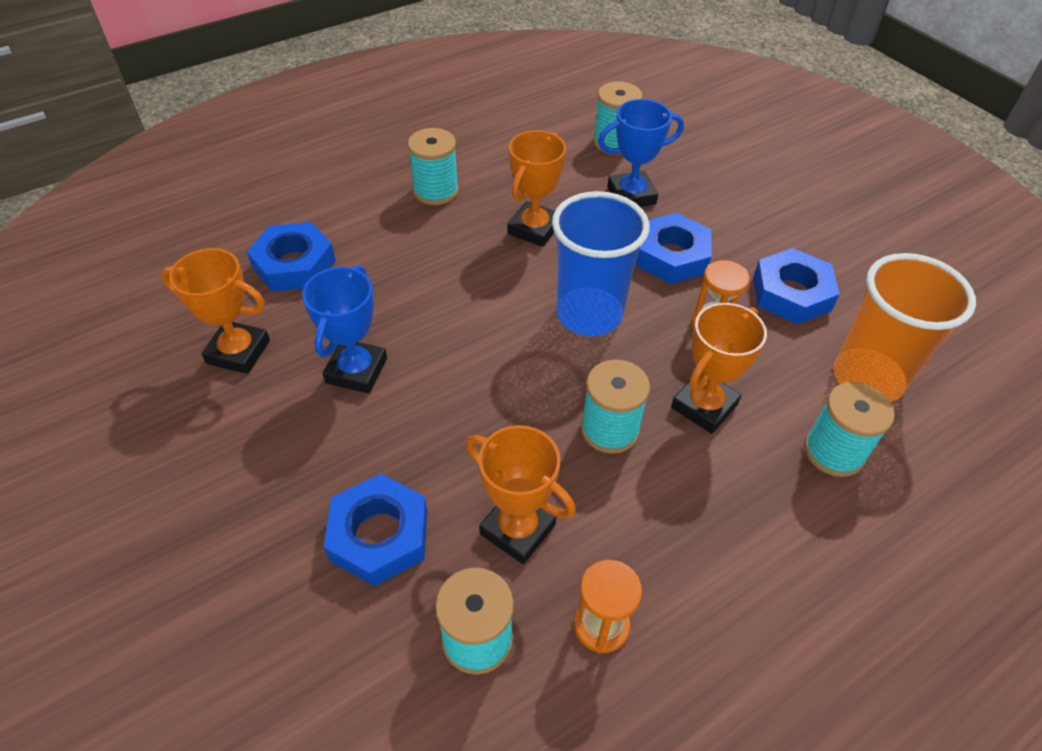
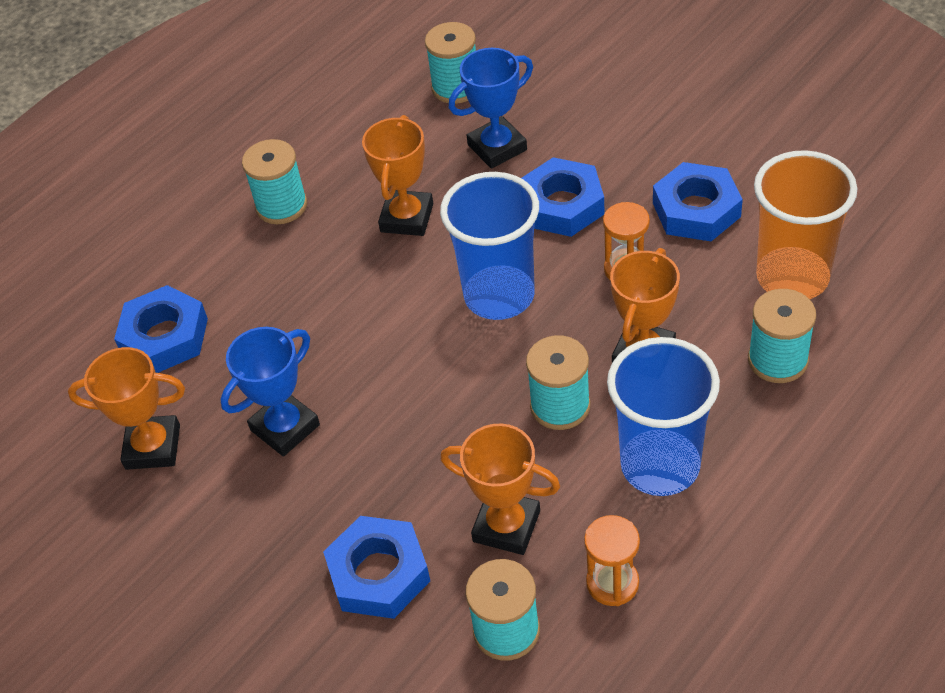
camera: 10 degrees left, 0 degrees up
(356, 370) = (285, 427): blue trophy -> blue trophy turned 45 degrees clockwise
(687, 518) = (660, 465): none -> blue cup

